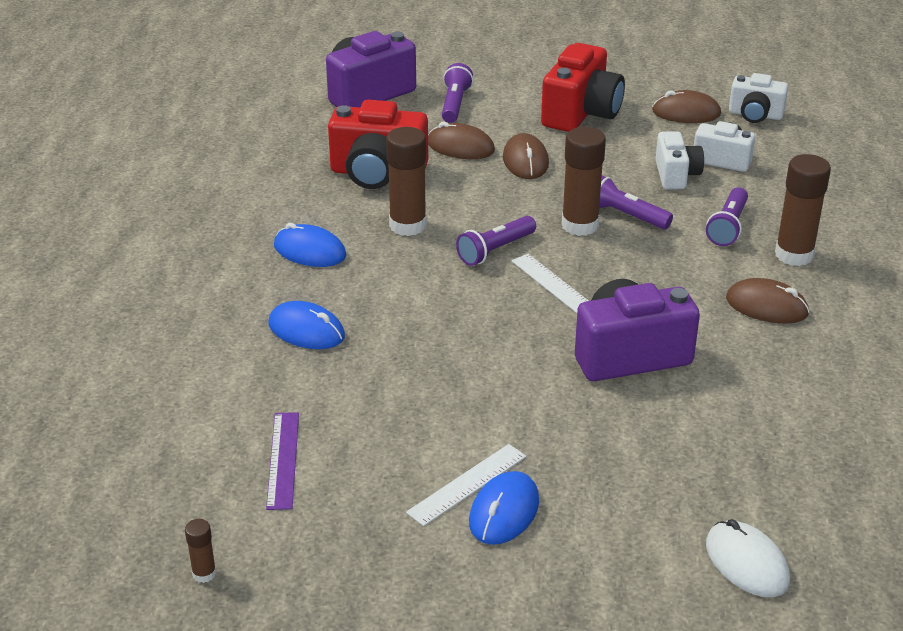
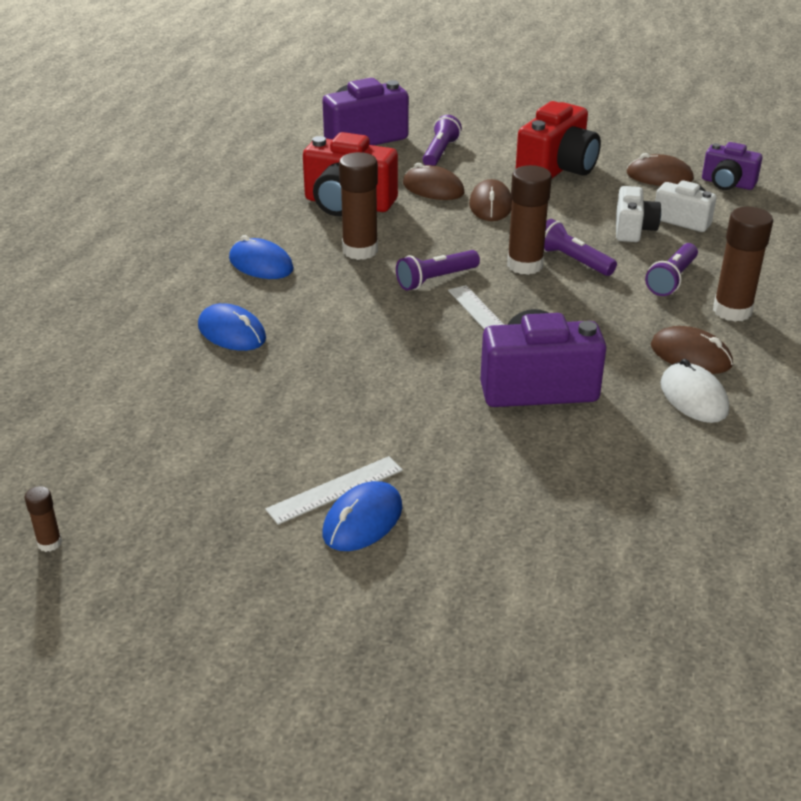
camera: 10 degrees right, 0 degrees up
(283, 460) = (165, 446): purple ruler -> none
(746, 563) = (598, 603): white mouse -> white mouse (693, 397)
(755, 115) = (727, 184): white camera -> purple camera

